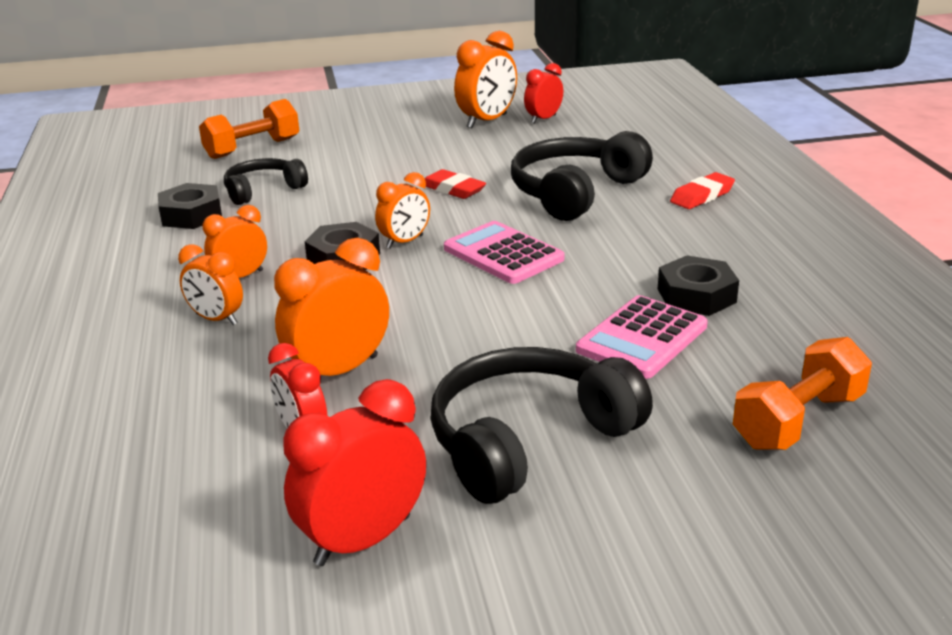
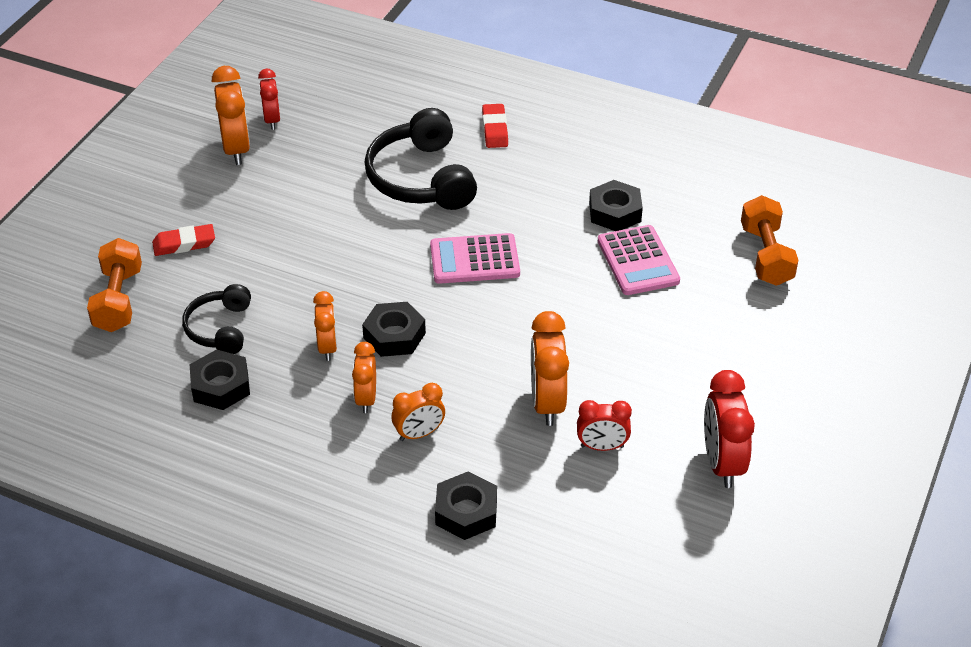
camera: 55 degrees left, 15 degrees up
(119, 387) = (466, 512): none -> black nut
(405, 242) = (404, 295): orange clock -> orange clock (327, 347)
(453, 189) = (345, 231): red eraser -> red eraser (184, 244)
(528, 439) = (692, 360): black headphones -> none

